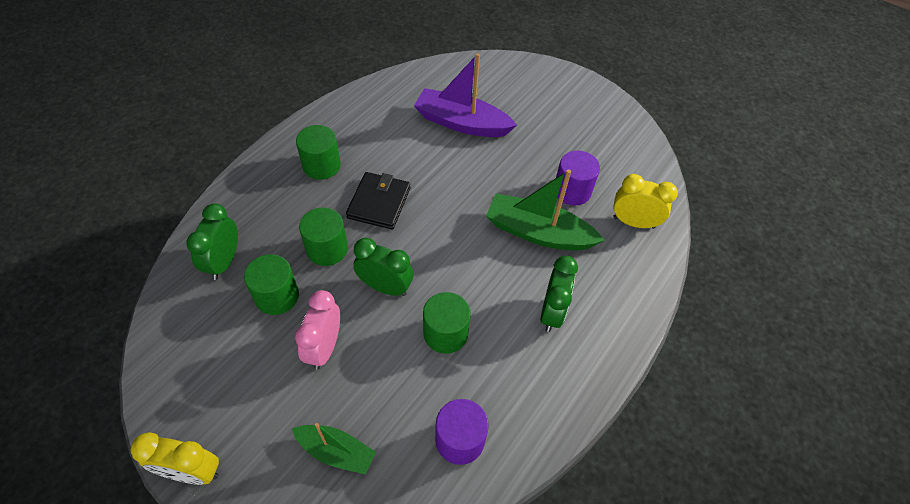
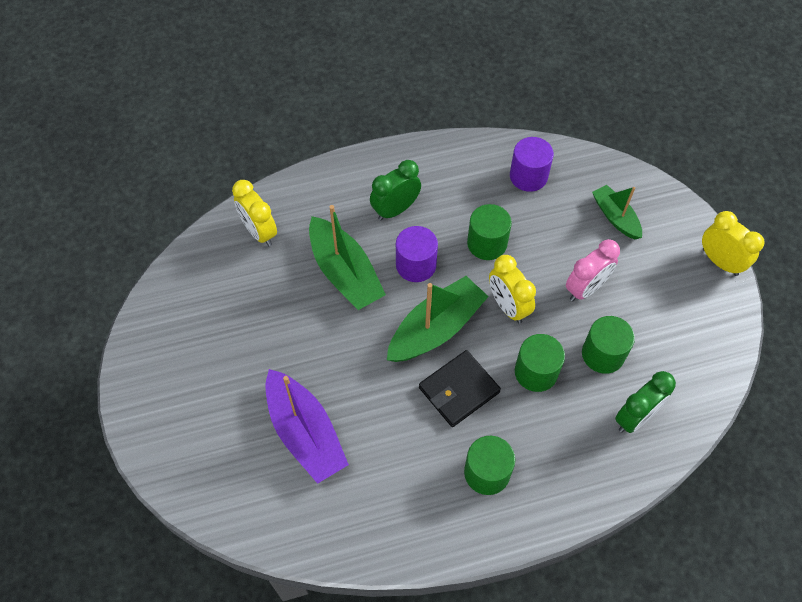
camera: 140 degrees left, 5 degrees up
(385, 287) = (508, 306): green clock -> yellow clock
(430, 234) = (436, 328): none -> green boat
(572, 190) = (277, 290): purple cylinder -> purple cylinder (416, 265)

